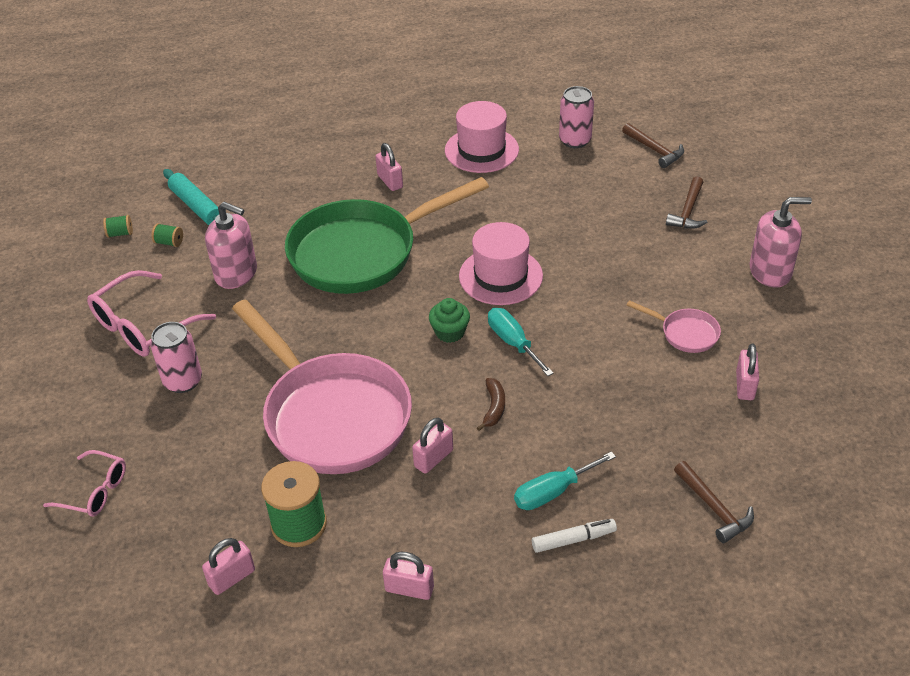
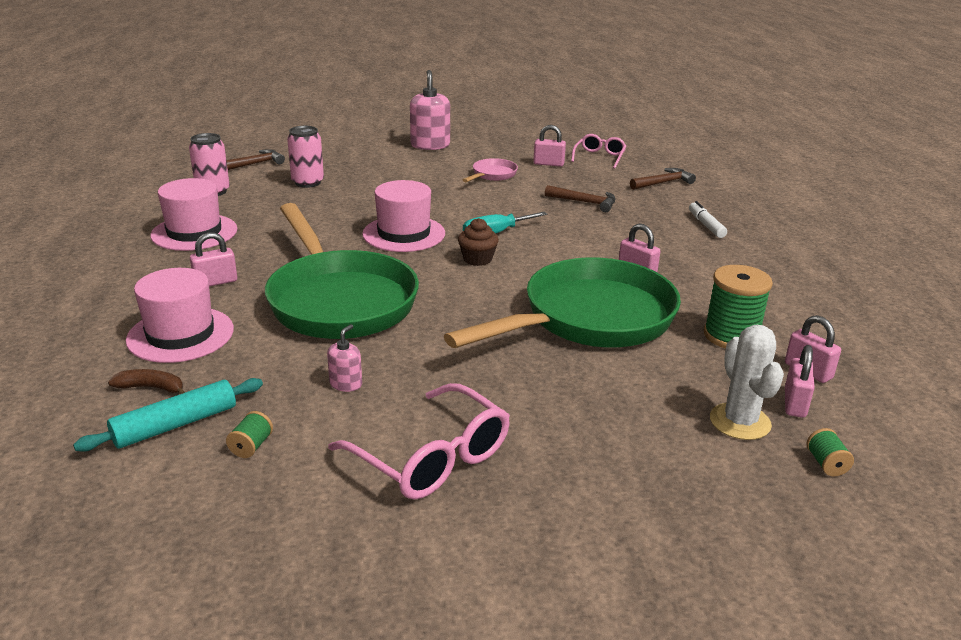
camera: 90 degrees left, 15 degrees down
(94, 491) = (729, 475): pink glasses -> pink glasses (599, 157)
(120, 233) = (202, 501): green spool -> green spool (826, 464)
(159, 508) = (740, 422): none -> white cactus
(183, 381) = (540, 417): pink can -> pink can (308, 182)
(236, 274) = (346, 384): pink soap dispenser -> pink soap dispenser, size x0.51
(308, 183) = (180, 334): none -> pink hat
(331, 415) = (589, 319): pink pan -> green pan
(409, 589) = (778, 286): pink padlock -> pink padlock (795, 403)
(450, 332) = (477, 259): green cupcake -> brown cupcake
(494, 407) = (574, 245): brown banana -> brown banana (151, 388)
(553, 492) = (662, 229): turquoise screwdriver -> none
(688, 211) = (346, 161): brown hammer -> brown hammer (585, 202)

